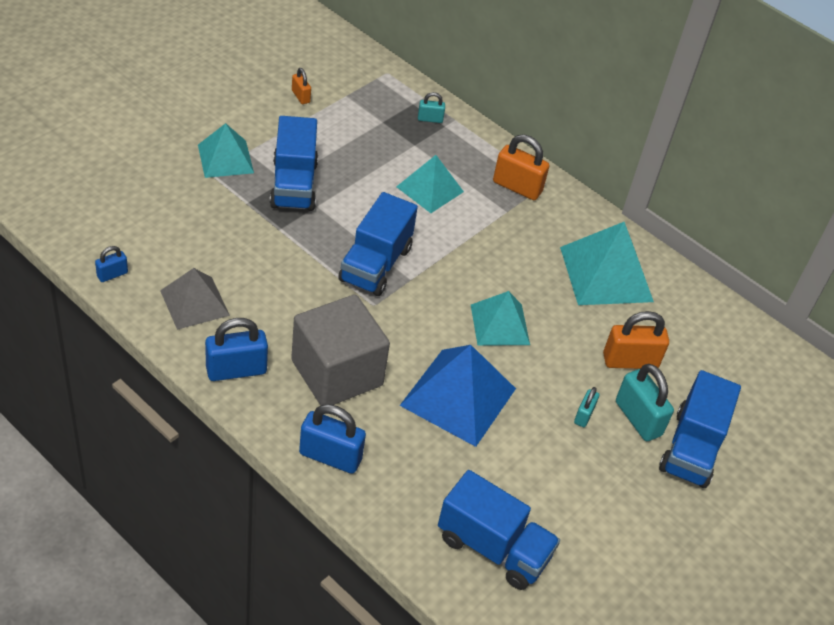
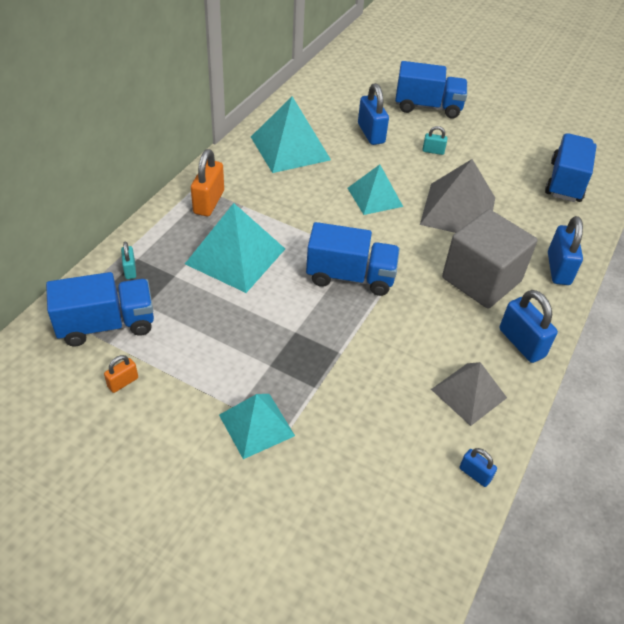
camera: 100 degrees left, 0 degrees up
(294, 185) = (273, 356): blue truck -> blue truck (107, 325)
(430, 189) = (235, 256): turquoise pyramid -> turquoise pyramid, size x1.54
(458, 396) = (458, 211): blue pyramid -> grey pyramid
(630, 361) = (371, 133): orange padlock -> blue padlock
(638, 418) = (419, 128): turquoise padlock -> none

